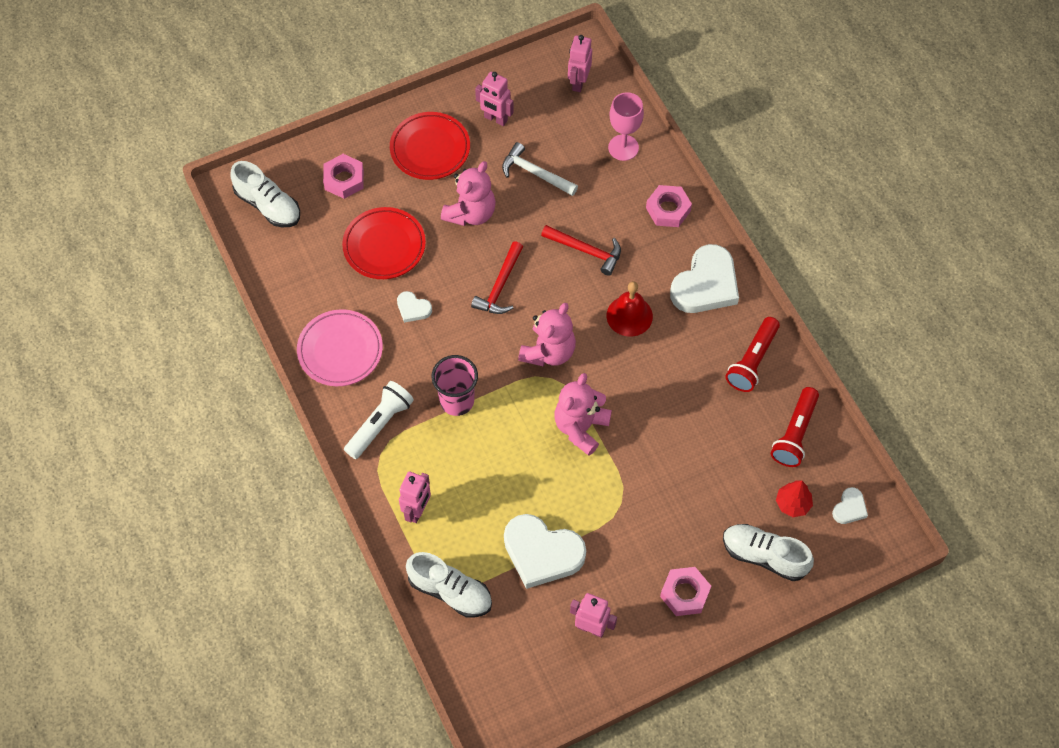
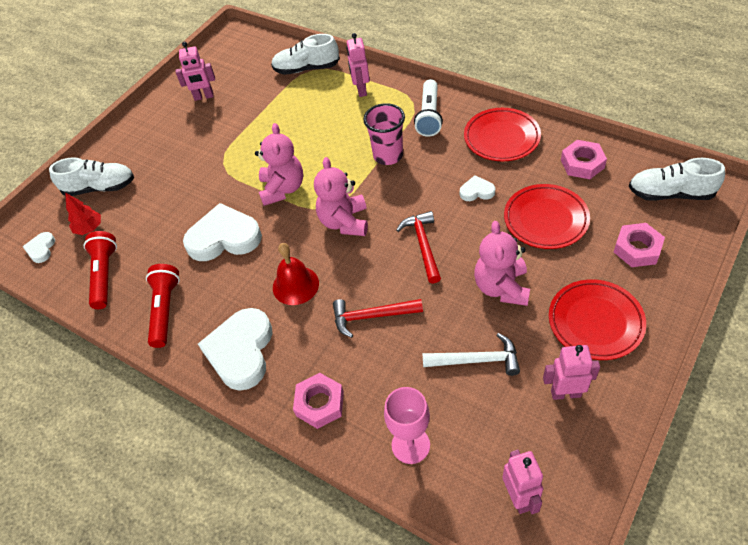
camera: 155 degrees right, 10 degrees down
(340, 350) = (501, 138): pink plate -> red plate
(542, 553) = (261, 112): white heart -> white heart (224, 237)
(684, 593) = (149, 141): pink nut -> pink nut (582, 164)

